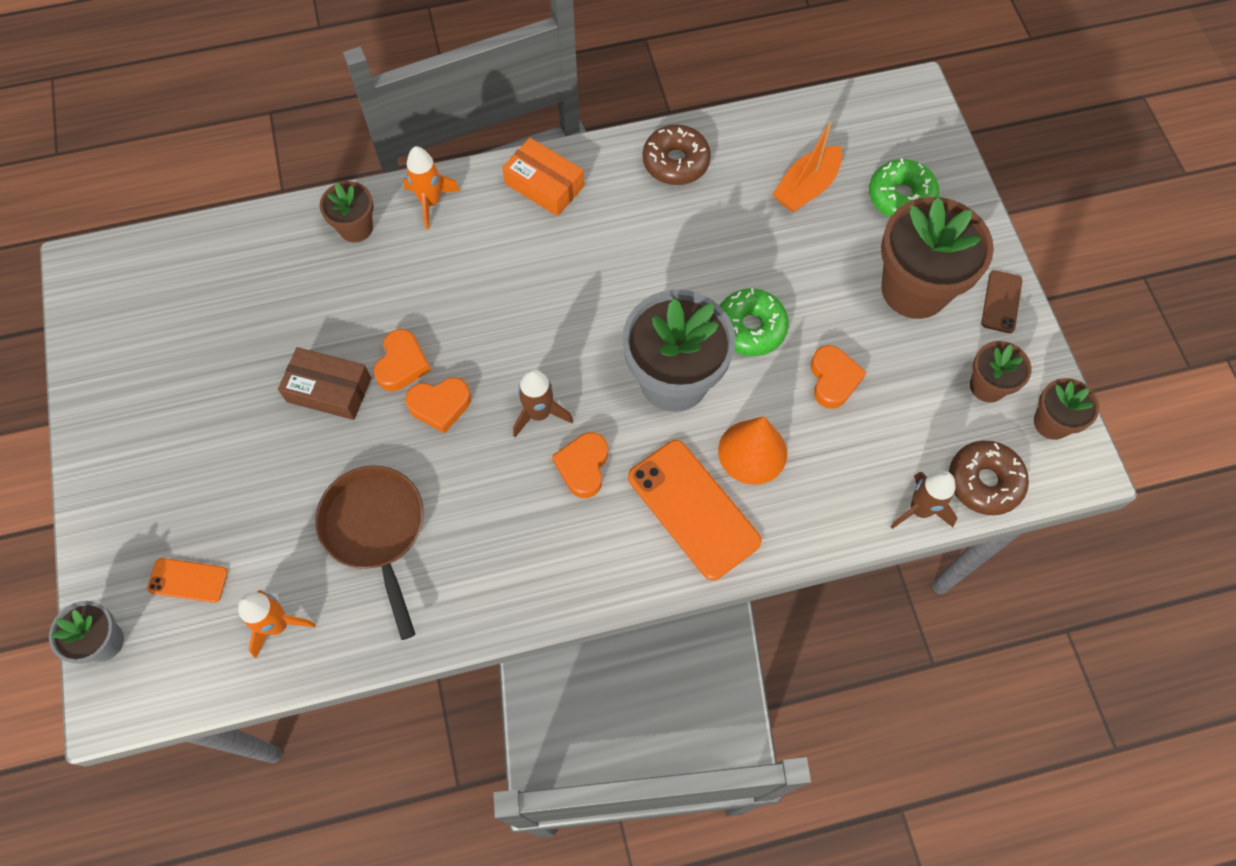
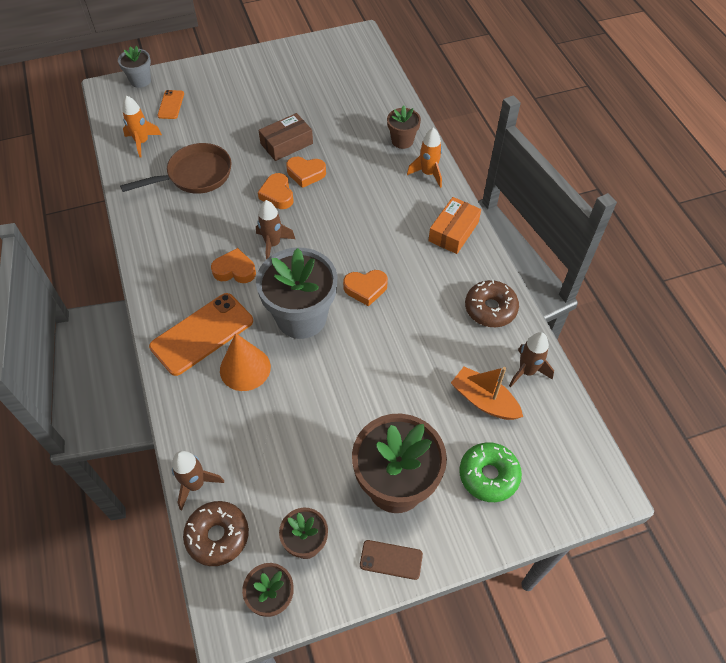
camera: 85 degrees right, 10 degrees down
(329, 390) = (286, 143): brown box -> brown box turned 45 degrees clockwise
(750, 328) = (347, 364): green donut -> none
(768, 139) = (527, 371): none -> brown rocket
(833, 379) = (306, 422): orange heart -> orange heart (365, 289)

